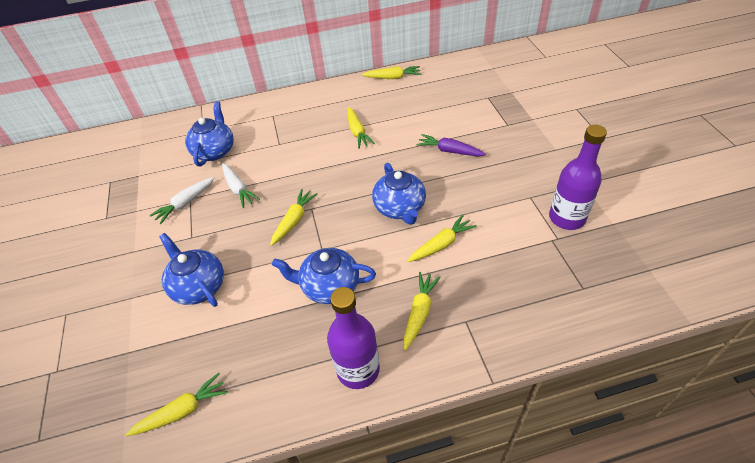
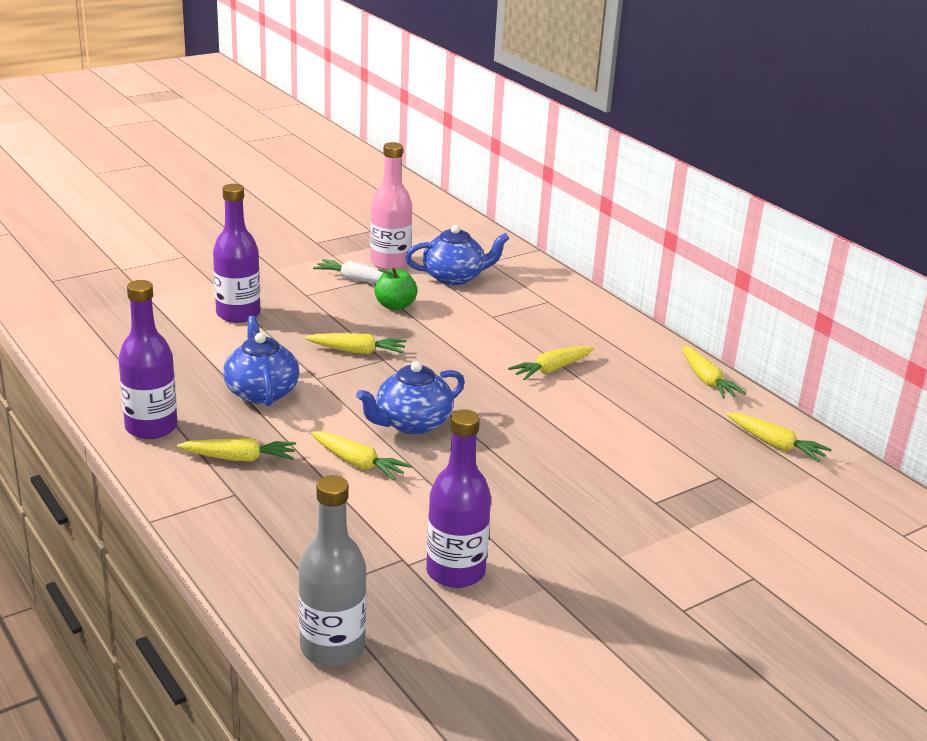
camera: 65 degrees right, 20 degrees down
(171, 180) = (390, 263): none -> pink bottle
(182, 411) = (88, 339): yellow carrot -> yellow carrot (775, 444)
(198, 286) = (238, 314): blue teapot -> purple bottle
(238, 189) = (395, 306): white carrot -> green apple
(449, 151) = (554, 451): purple carrot -> none
(641, 289) = (332, 647): none -> grey bottle

